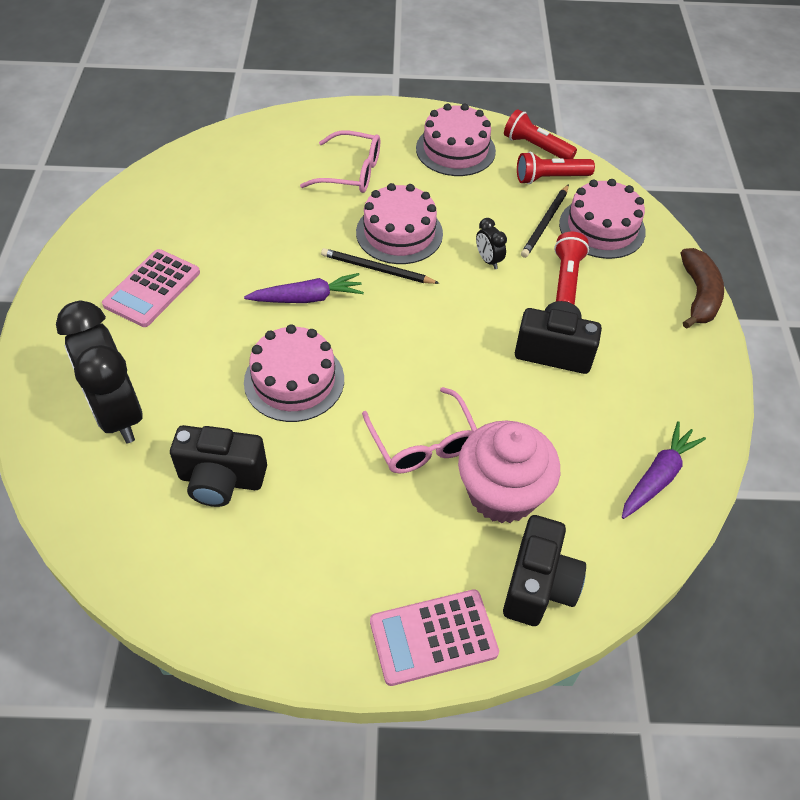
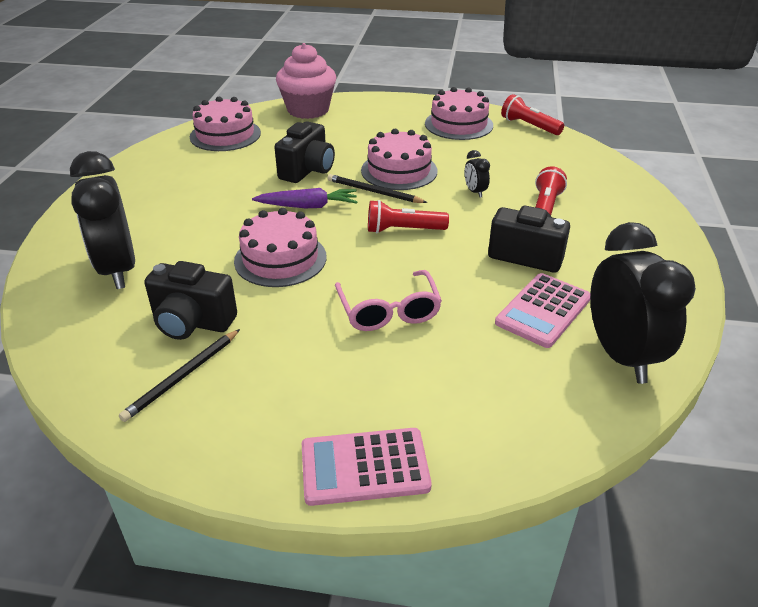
camera: 10 degrees right, 15 degrees down
(152, 288) = (178, 192): pink calculator -> pink calculator (543, 311)
(351, 172) = (366, 133): pink glasses -> none
(502, 493) = (459, 355): pink cupcake -> pink cupcake (308, 110)
(538, 585) = (484, 433): black camera -> black camera (307, 170)
(545, 223) = (530, 171): black pencil -> black pencil (182, 376)
(550, 178) = (539, 144): red flashlight -> red flashlight (403, 230)
(602, 228) = (582, 177): pink cake -> pink cake (225, 135)
(657, 477) = (621, 355): purple carrot -> black clock
(698, 295) = (671, 226): brown banana -> none

